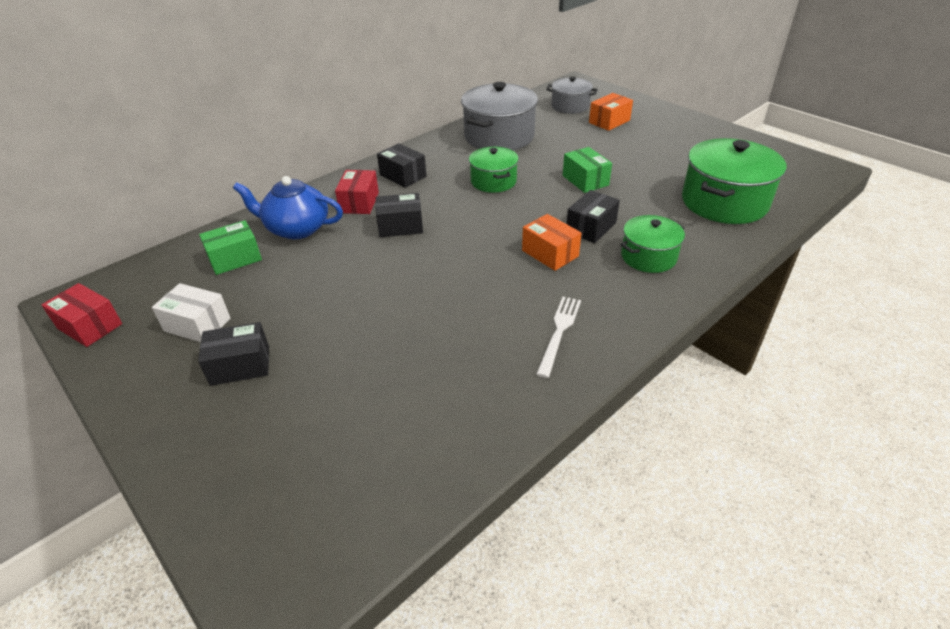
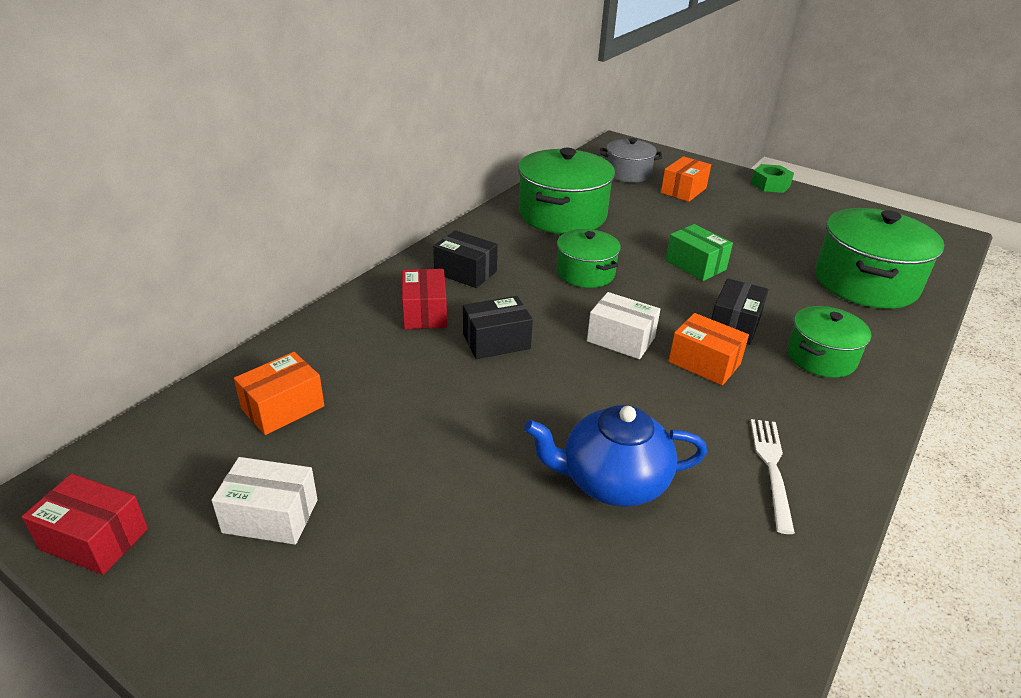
camera: 15 degrees left, 5 degrees down
(235, 258) = (283, 408): green box -> orange box
(240, 365) = (365, 573): black box -> none
(296, 229) = (354, 356): blue teapot -> blue teapot (612, 481)
(494, 231) = (621, 339): none -> white box
(499, 136) = (562, 214): grey pot -> green pot
(688, 119) = (770, 184): none -> green nut

